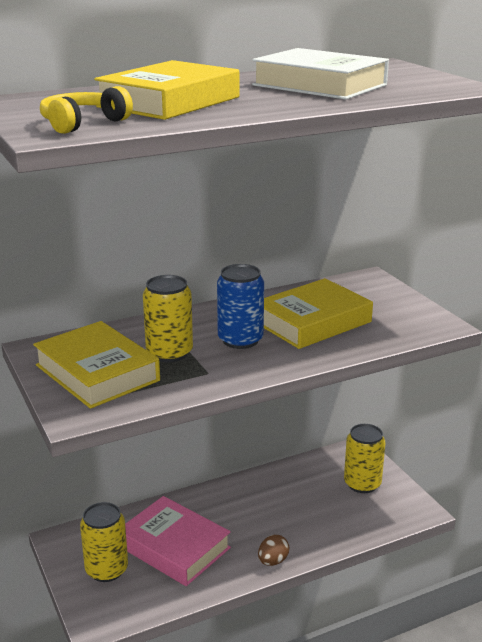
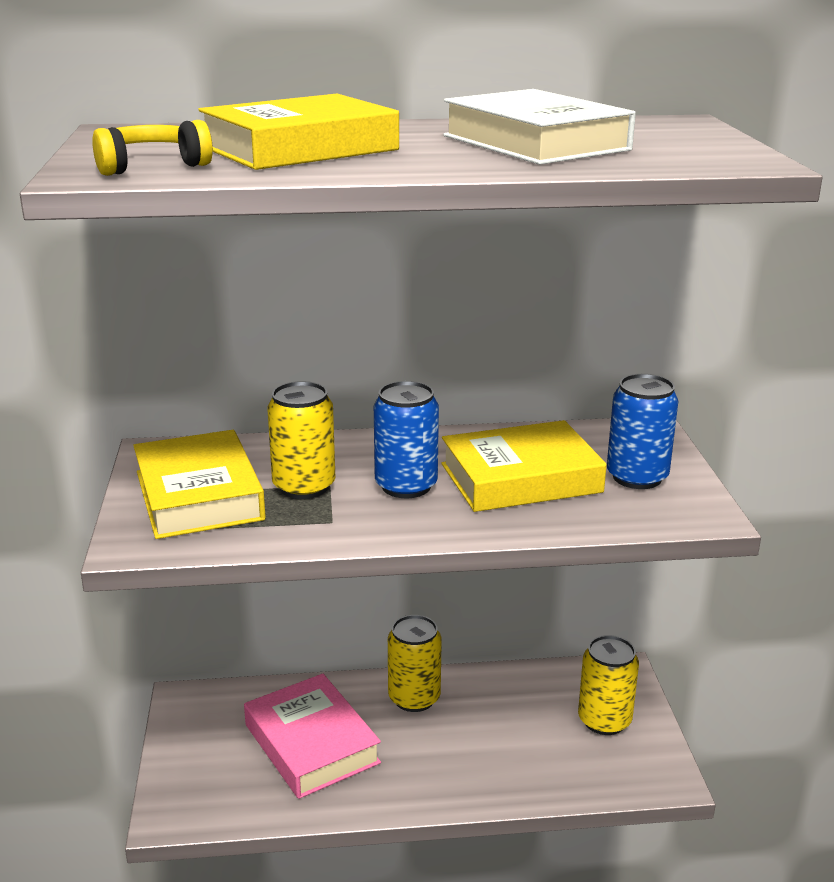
camera: 20 degrees right, 0 degrees up
(106, 570) = (216, 751): yellow can -> yellow can (414, 698)
(273, 561) = (425, 796): brown egg -> none
(384, 308) = (637, 477): none -> blue can

